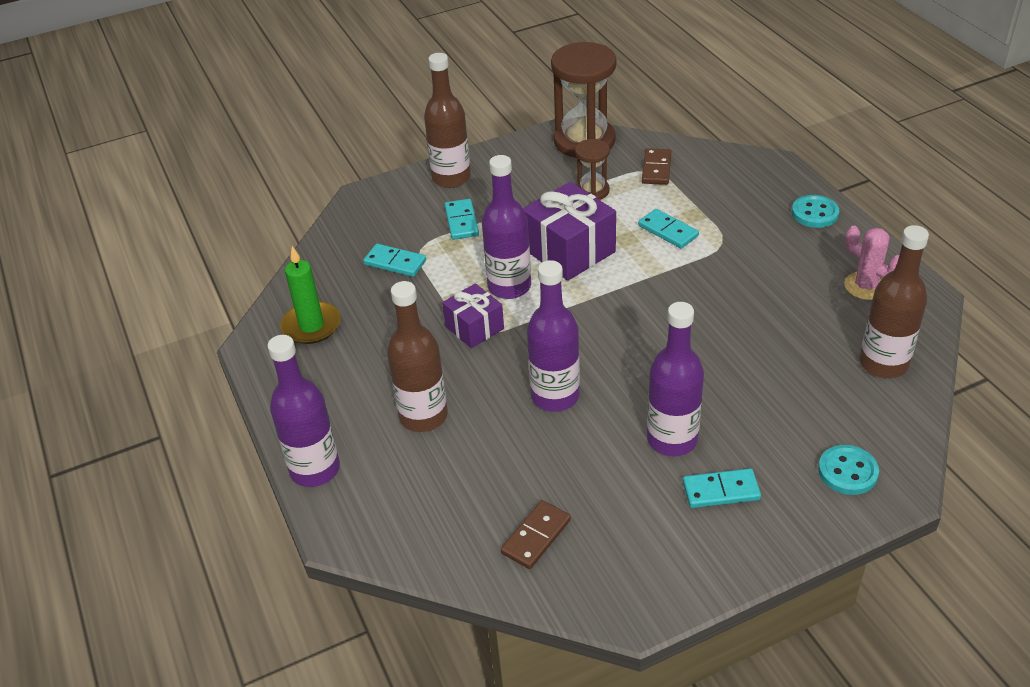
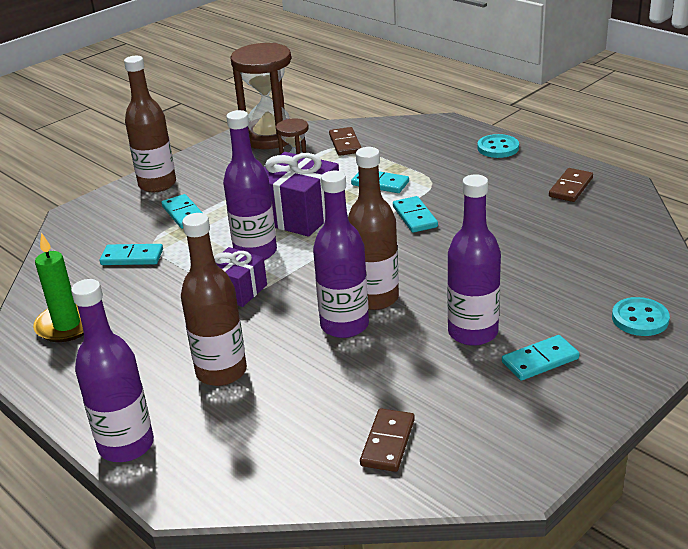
camera: 20 degrees left, 10 degrees down
(683, 283) = (415, 217): none -> turquoise domino
(866, 286) = (570, 187): pink cactus -> brown domino
(883, 363) = (619, 236): brown bottle -> brown bottle (375, 298)

